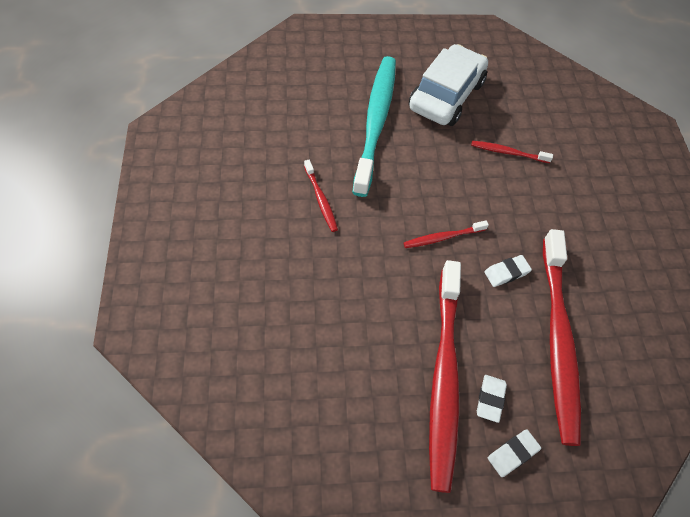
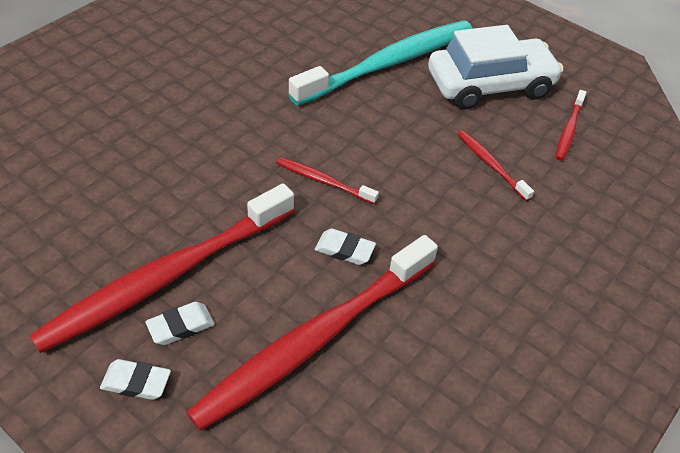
camera: 45 degrees right, 10 degrees down
(321, 200) = (257, 84): red toothbrush -> red toothbrush (569, 130)

